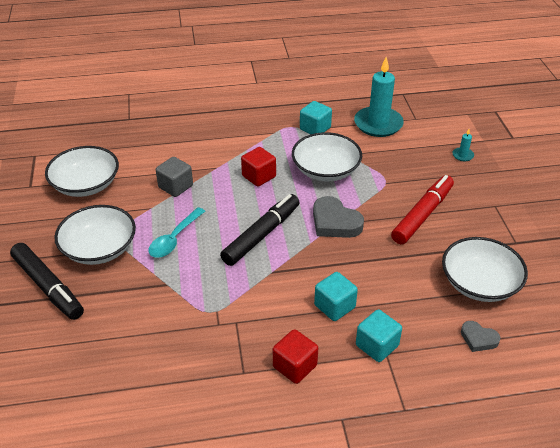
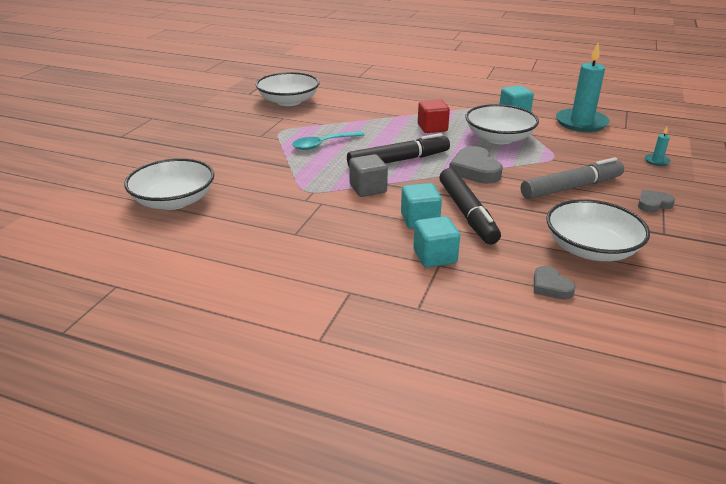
camera: 30 degrees right, 10 degrees down
(48, 287) = (203, 144): black marker -> black marker (467, 213)
(99, 248) = (261, 134): white bowl -> white bowl (174, 201)
(175, 187) = (355, 118): grey cube -> grey cube (368, 189)
(295, 366) = (343, 244): red cube -> none
(422, 215) = (571, 188): red marker -> grey marker
(490, 211) = (653, 204): none -> grey heart

